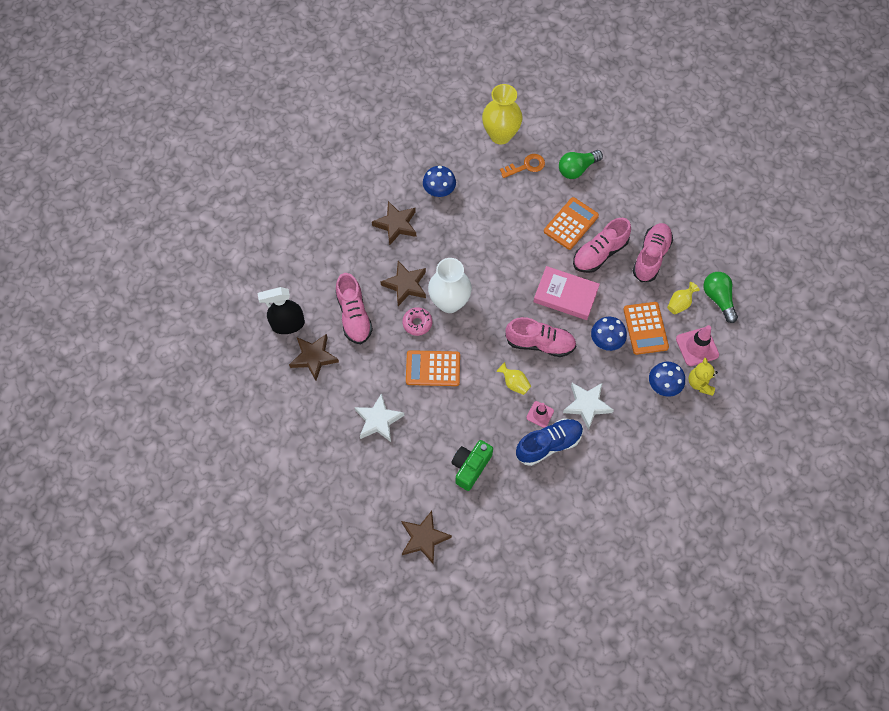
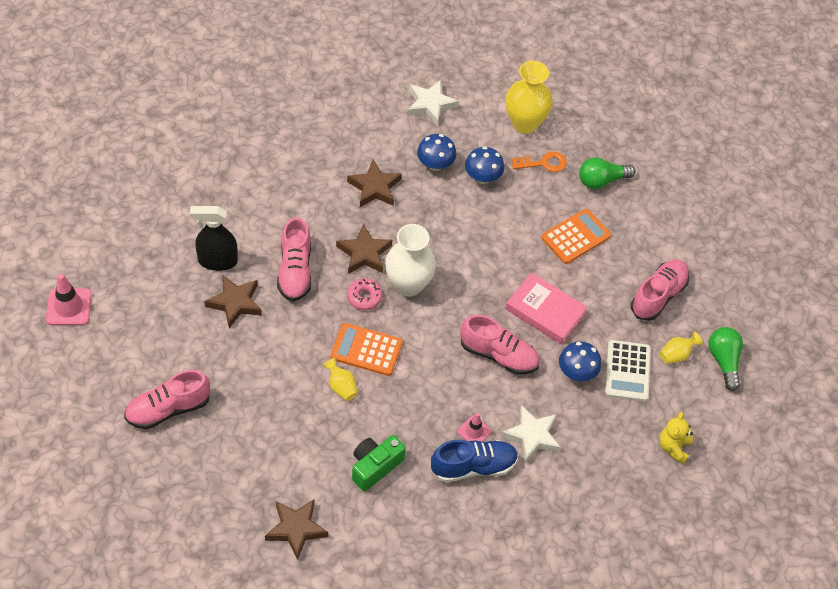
camera: 10 degrees right, 10 degrees down
(378, 420) = (286, 389): white star -> white star (430, 105)
(514, 383) = (455, 390): yellow vase -> yellow vase (341, 387)
(599, 253) = (599, 277): pink shoe -> pink shoe (168, 409)
(645, 328) = (627, 371): orange calculator -> white calculator
(663, 385) = (629, 438): blue mushroom -> blue mushroom (483, 177)
(697, 347) = (682, 407): pink traffic cone -> pink traffic cone (69, 307)

